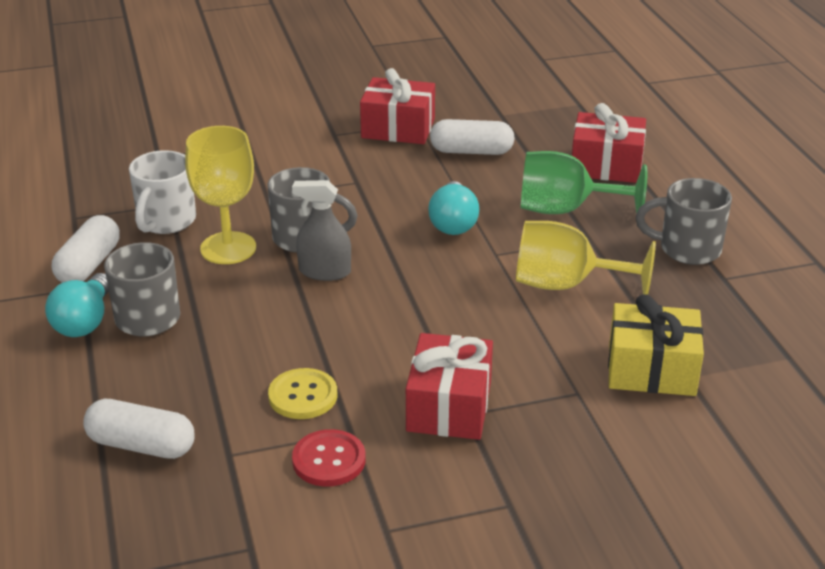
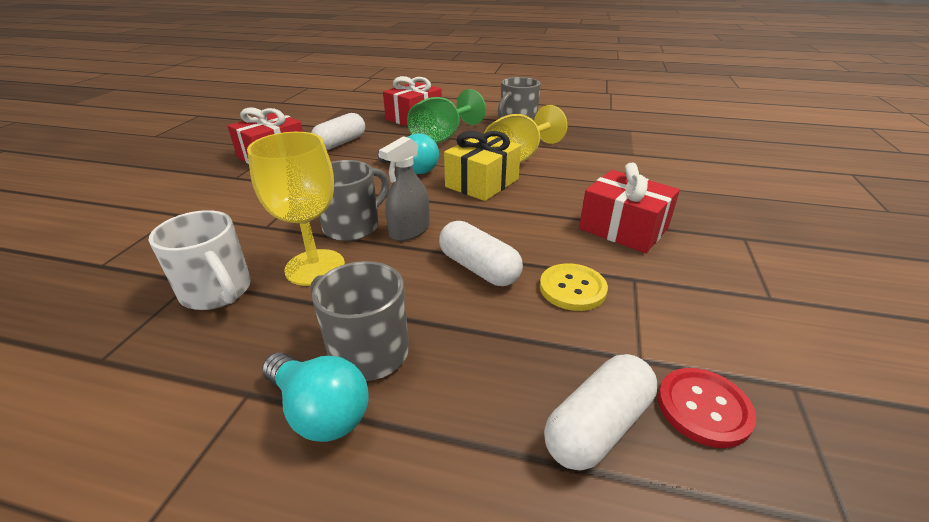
camera: 60 degrees left, 0 degrees up
(89, 265) = (213, 374): white capsule -> white capsule (478, 268)
(329, 460) = (670, 300): red button -> red button (703, 408)
(651, 370) = (621, 160): yellow gift -> yellow gift (482, 183)

